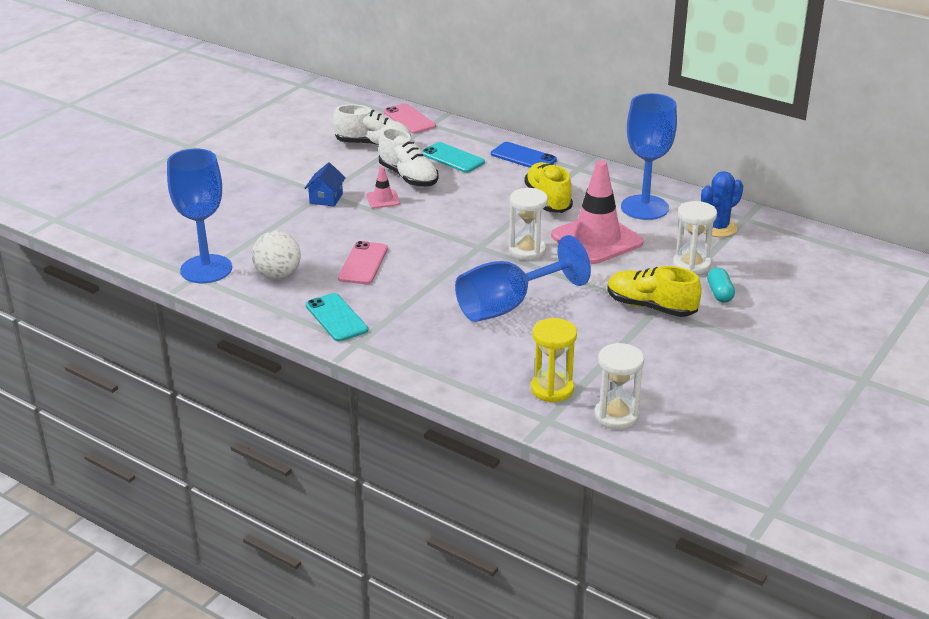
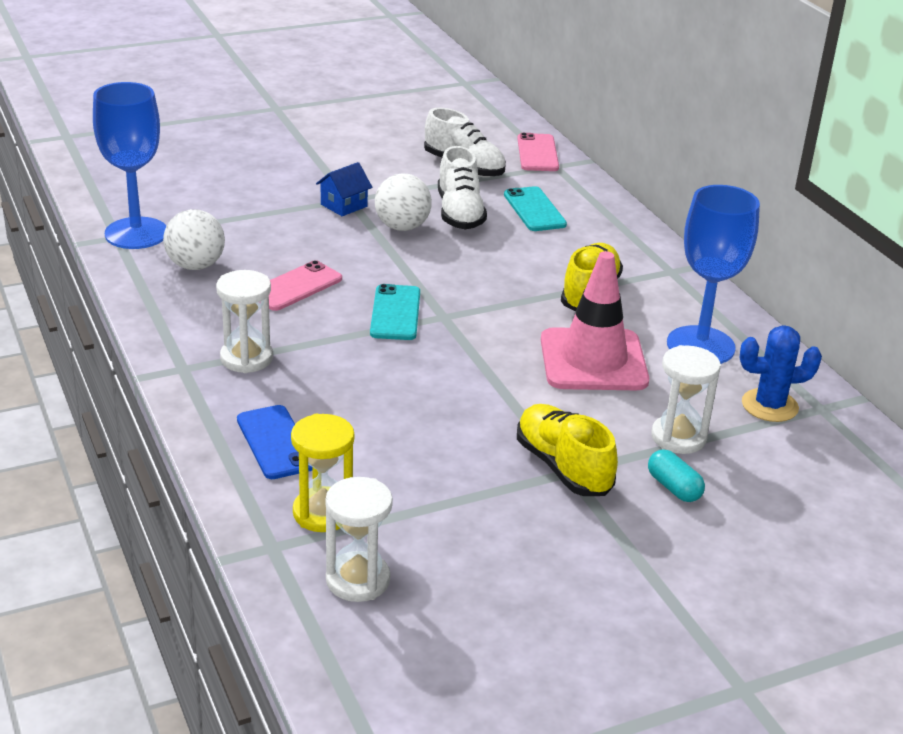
camera: 30 degrees right, 0 degrees up
(336, 318) = (195, 333): turquoise phone -> turquoise phone (395, 313)
(383, 199) = (402, 227): pink traffic cone -> white ball
(508, 306) = (393, 395): blue goblet -> none
(523, 157) = (619, 236): blue phone -> blue phone (275, 442)
(527, 251) = (493, 342): white hourglass -> white hourglass (246, 358)
(719, 293) = (673, 488): turquoise capsule -> turquoise capsule turned 60 degrees counterclockwise

